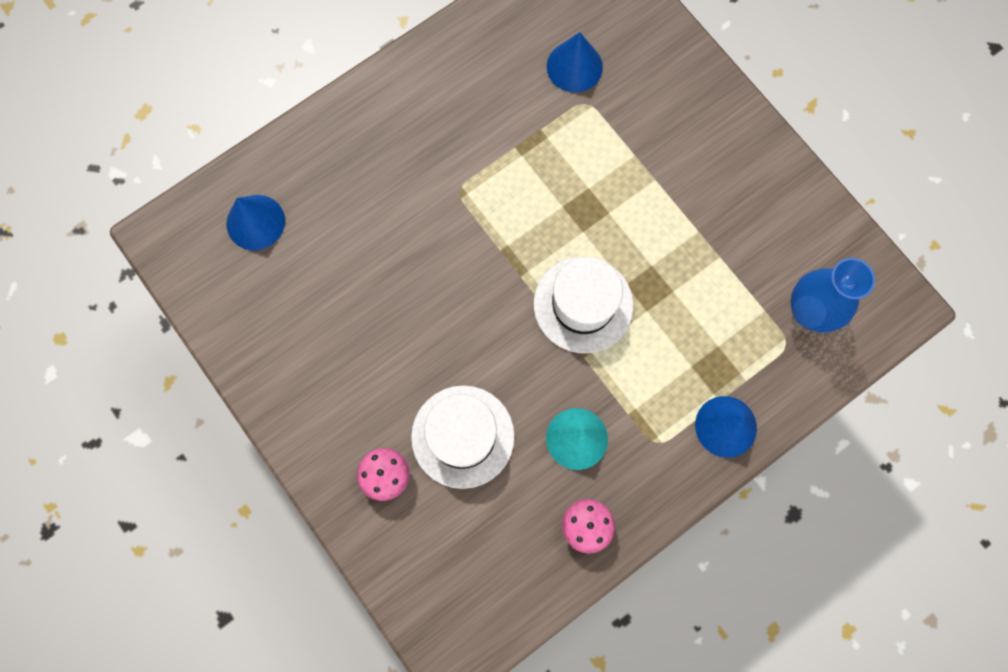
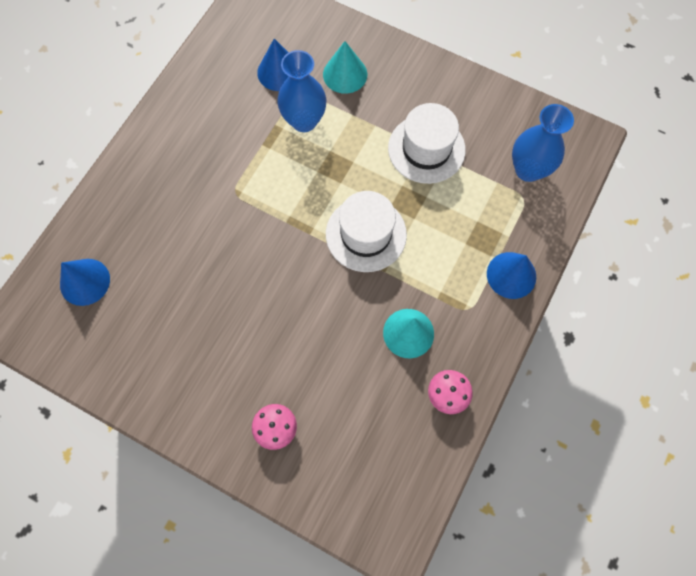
camera: 25 degrees left, 5 degrees down
(463, 436) = (322, 371): white hat -> white hat (426, 149)
(575, 139) = (304, 121): none -> blue vase
(649, 101) = (345, 74): none -> turquoise cone

